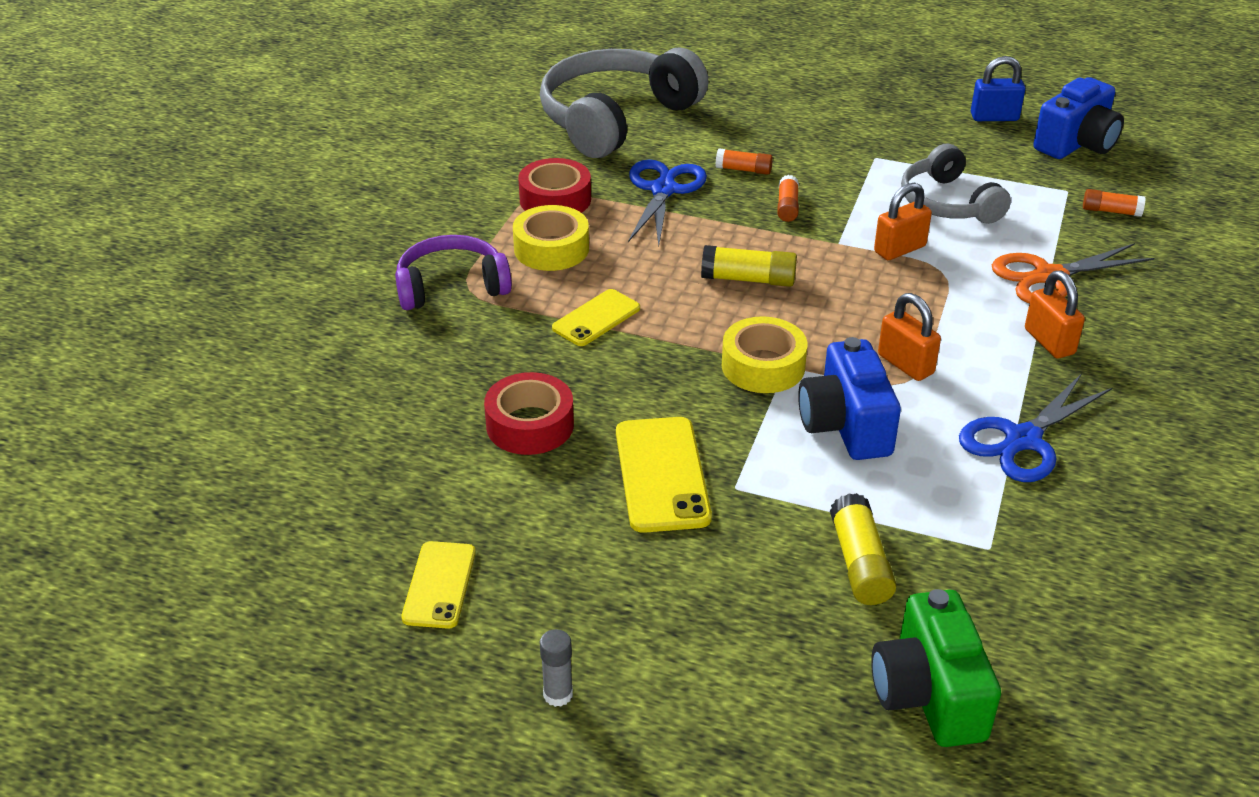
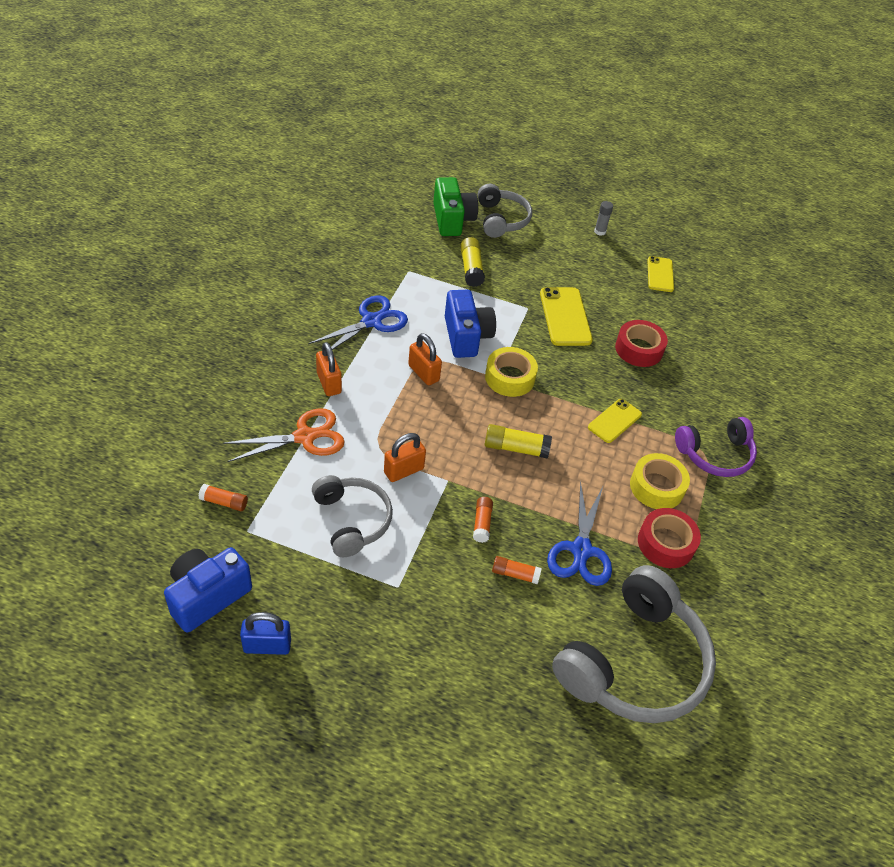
camera: 175 degrees right, 10 degrees up
(807, 709) = (501, 219): none -> grey headphones

